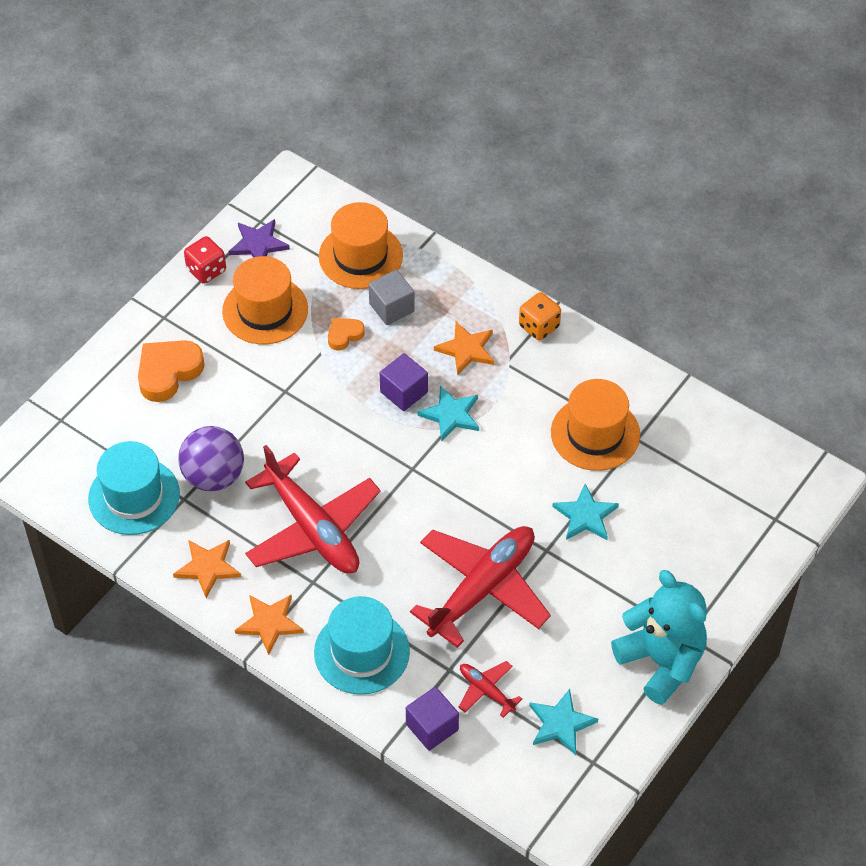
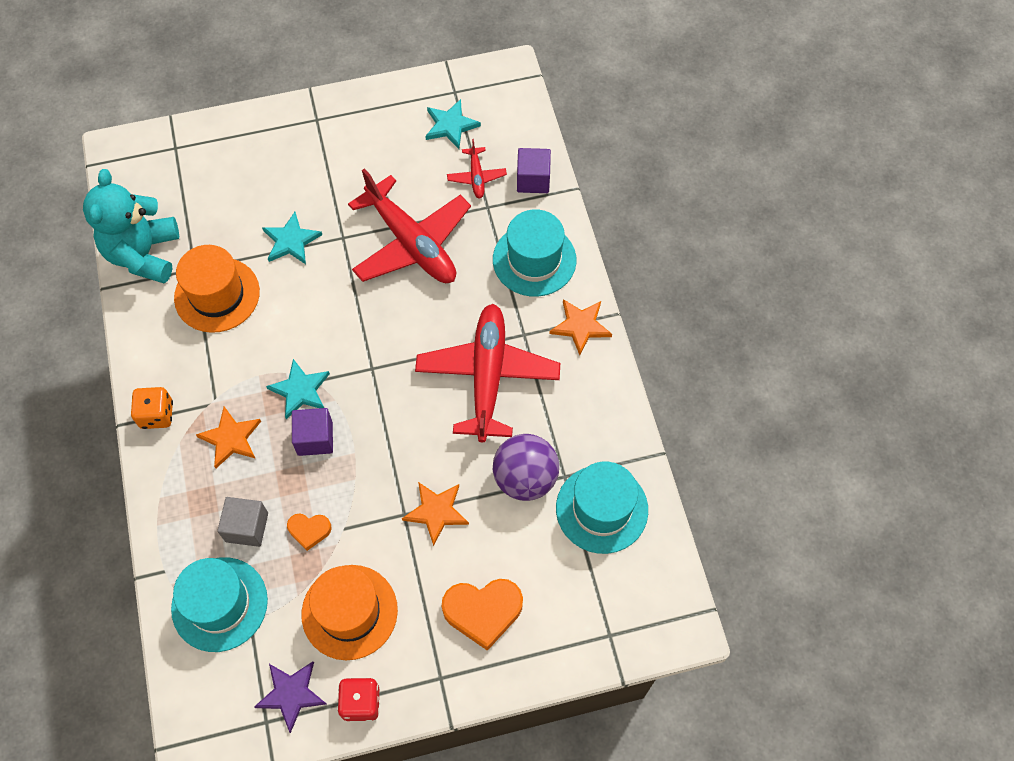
camera: 140 degrees left, 10 degrees up
(207, 567) = (591, 403): orange star -> orange star (436, 512)
(360, 256) = (219, 604): orange hat -> turquoise hat
(482, 588) = (412, 243): red plane -> red plane turned 120 degrees counterclockwise
(661, 661) = (349, 116): turquoise teddy bear -> turquoise teddy bear (143, 254)

